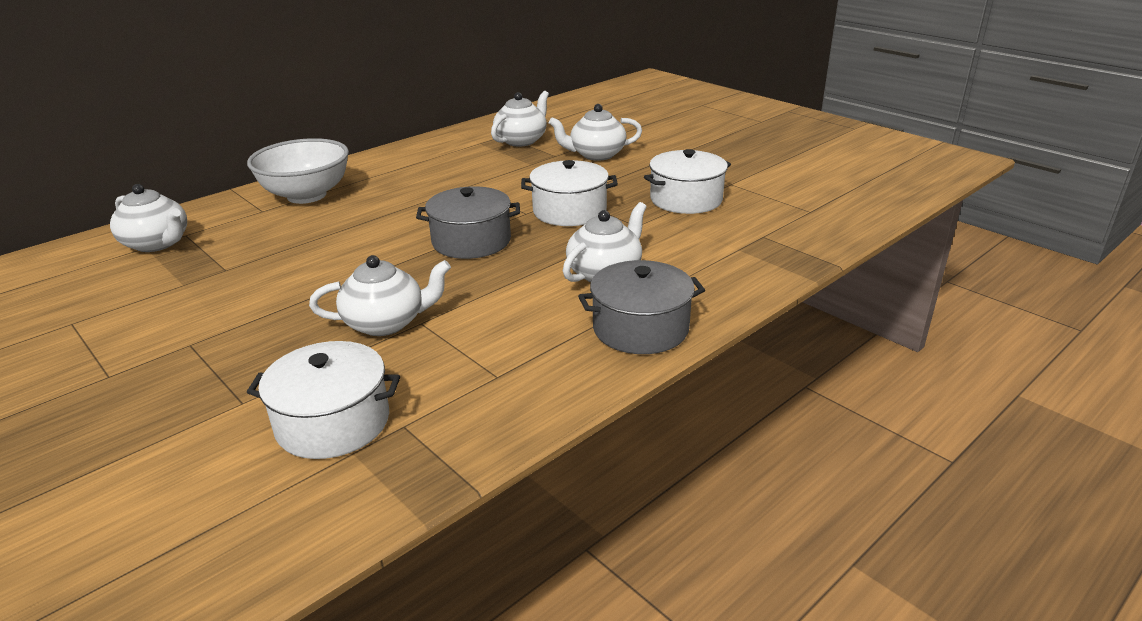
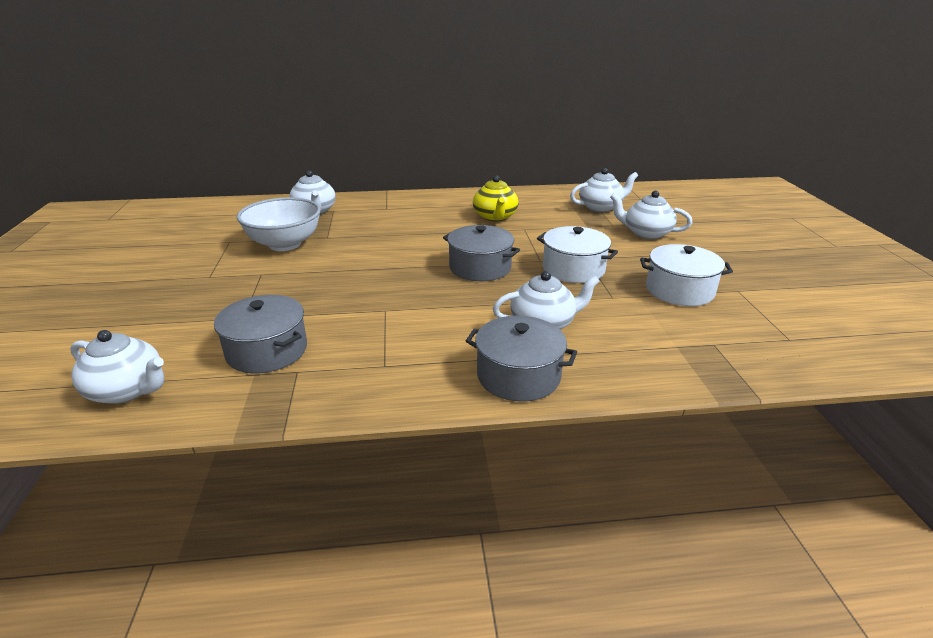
camera: 35 degrees right, 0 degrees up
(306, 195) = (420, 206): white bowl -> white bowl (285, 244)
(333, 422) = (267, 351): white pot -> grey pot
(386, 323) = (366, 302): white teapot -> white teapot (128, 390)
(418, 182) = (495, 217): none -> yellow teapot

